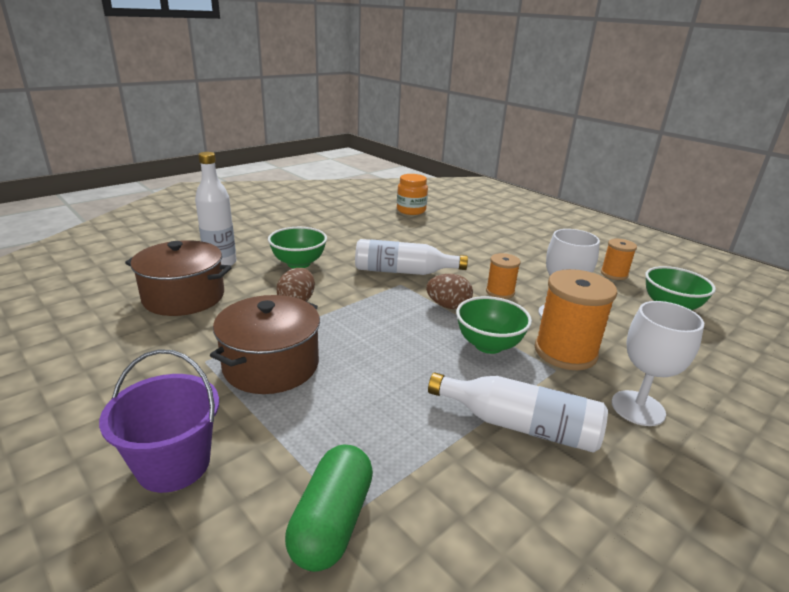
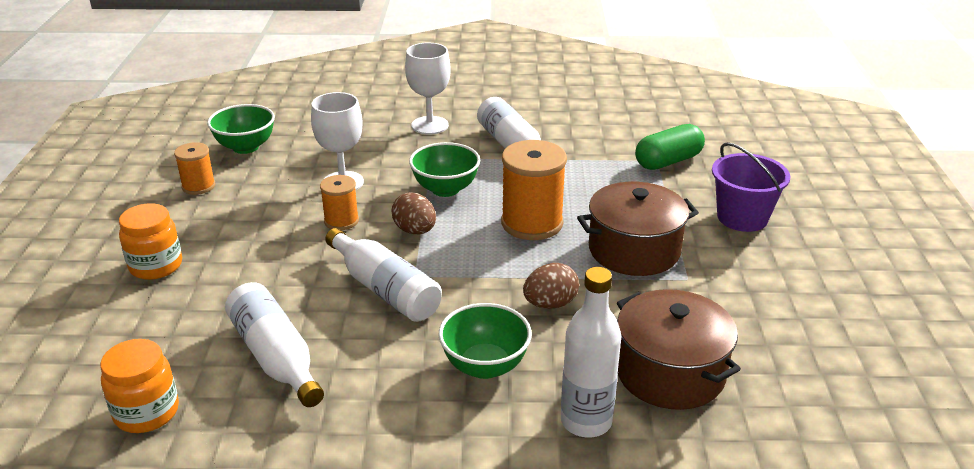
camera: 135 degrees left, 5 degrees up
(399, 234) = (276, 357): none -> white bottle
(524, 239) = (156, 266): none -> orange jar
(565, 352) = (402, 162): orange spool -> orange spool (532, 223)

